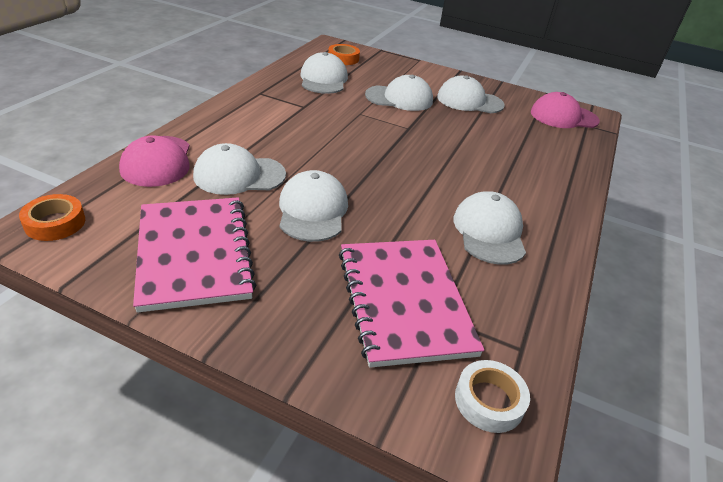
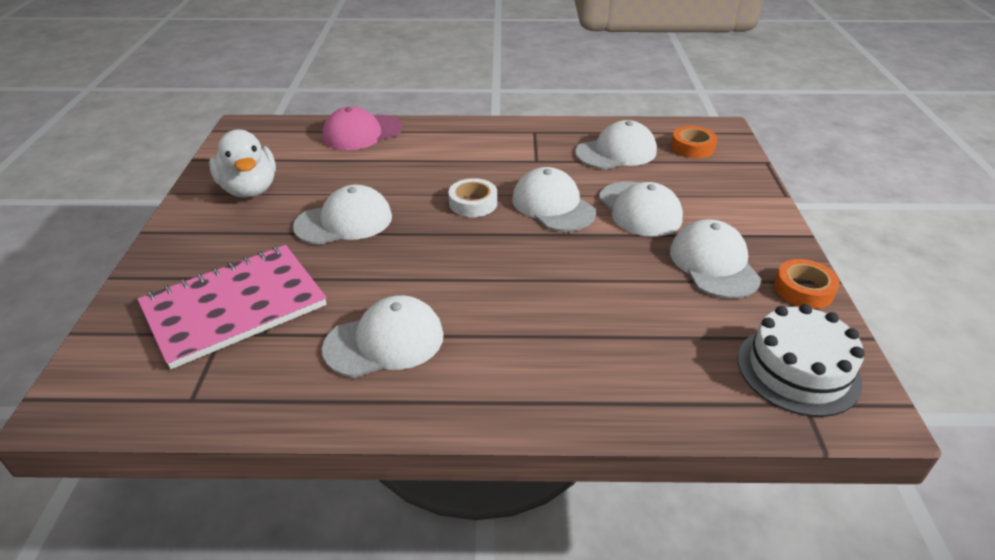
camera: 70 degrees right, 0 degrees up
(55, 223) = (256, 131): orange tape -> orange tape (803, 289)
(194, 253) = (249, 189): pink notebook -> white duck
(239, 175) = (372, 171): white cap -> white cap (553, 205)
(489, 401) = (117, 387): white tape -> white tape (473, 203)
(563, 117) = (798, 370): pink cap -> white cake

